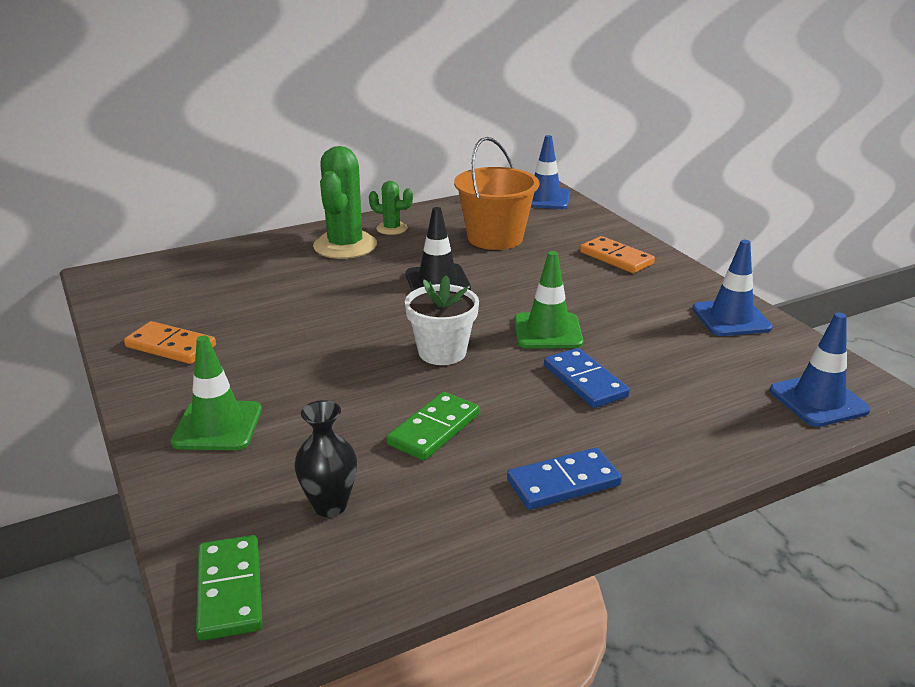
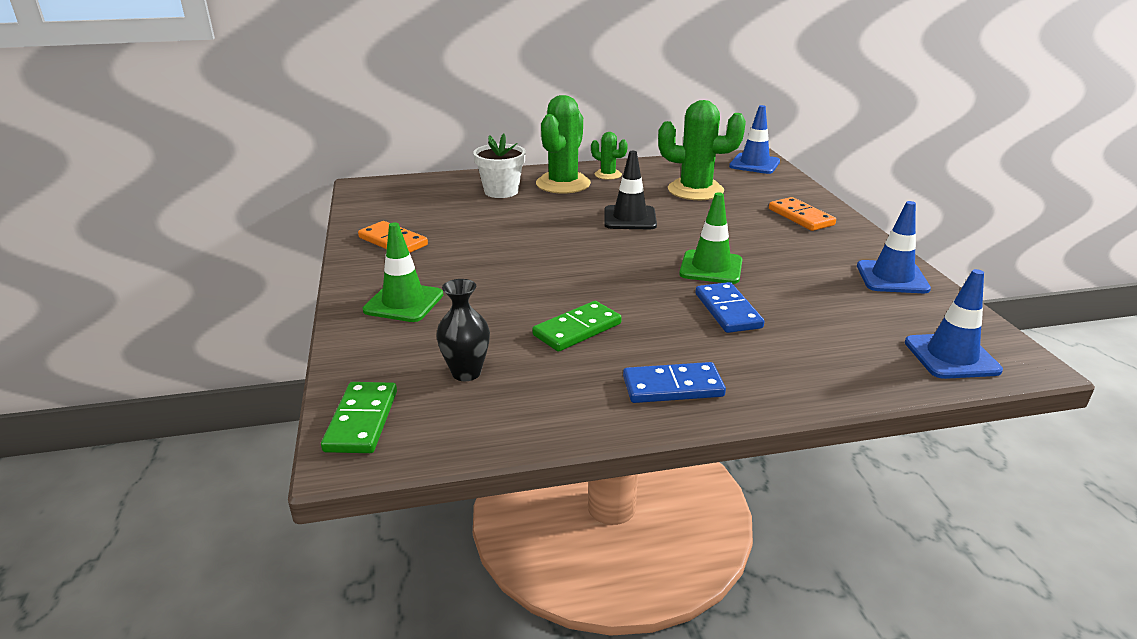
camera: 15 degrees right, 0 degrees up
(442, 352) = (610, 272): white flower pot -> white flower pot (501, 191)
(495, 238) = (695, 190): orange bucket -> green cactus

